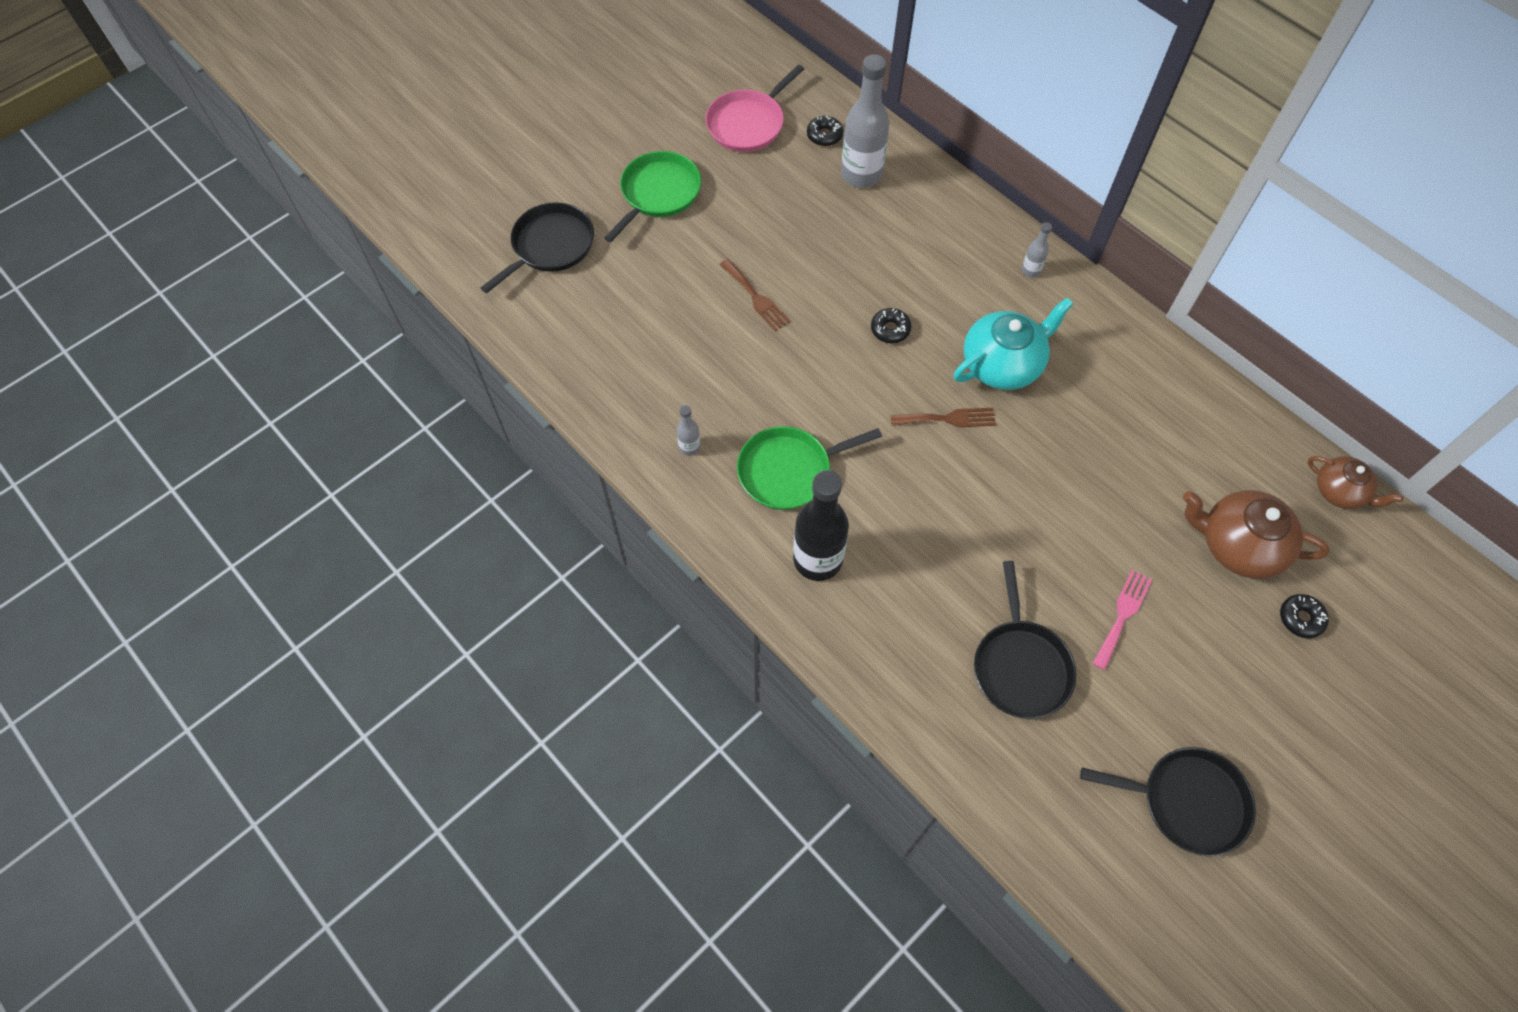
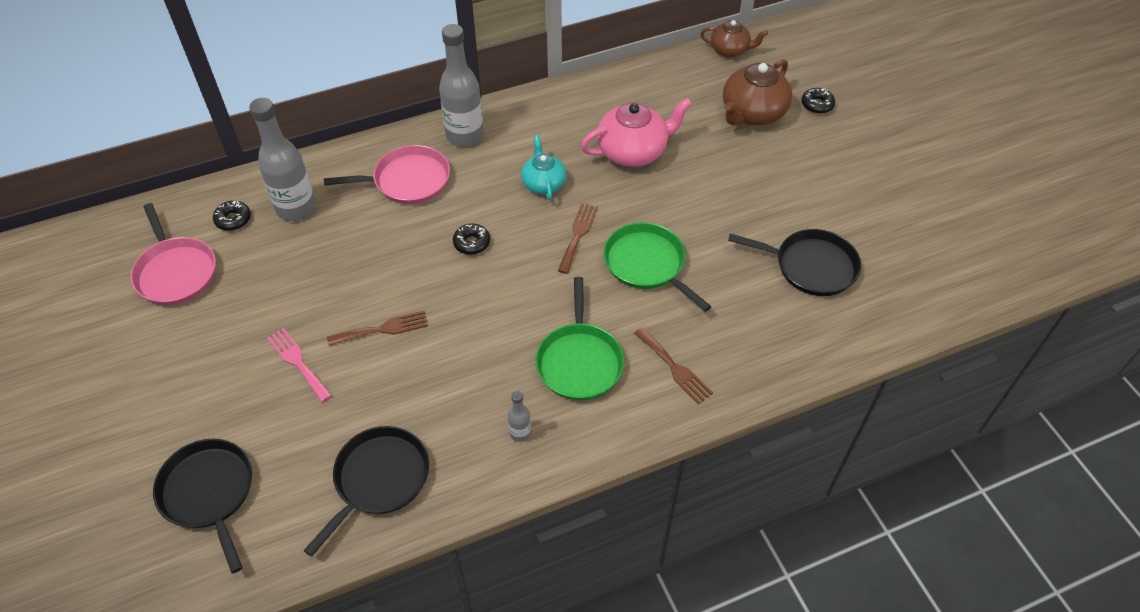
camera: 70 degrees left, 10 degrees down
(658, 193) = (208, 372): green pan -> green pan (647, 264)
(817, 559) = (674, 368): black bottle -> brown fork
(942, 246) = (407, 180): none -> pink pan
(1002, 364) = (543, 183): turquoise teapot -> turquoise teapot, size x0.62
(1031, 270) = (465, 135): grey bottle -> grey bottle, size x2.20
(1098, 434) = (632, 151): none -> pink teapot
(1122, 615) = (787, 193): pink fork -> pink fork (298, 362)
(1187, 802) = (936, 212): black pan -> black pan (379, 480)
(1339, 491) = (730, 50): brown teapot -> brown teapot turned 45 degrees clockwise

